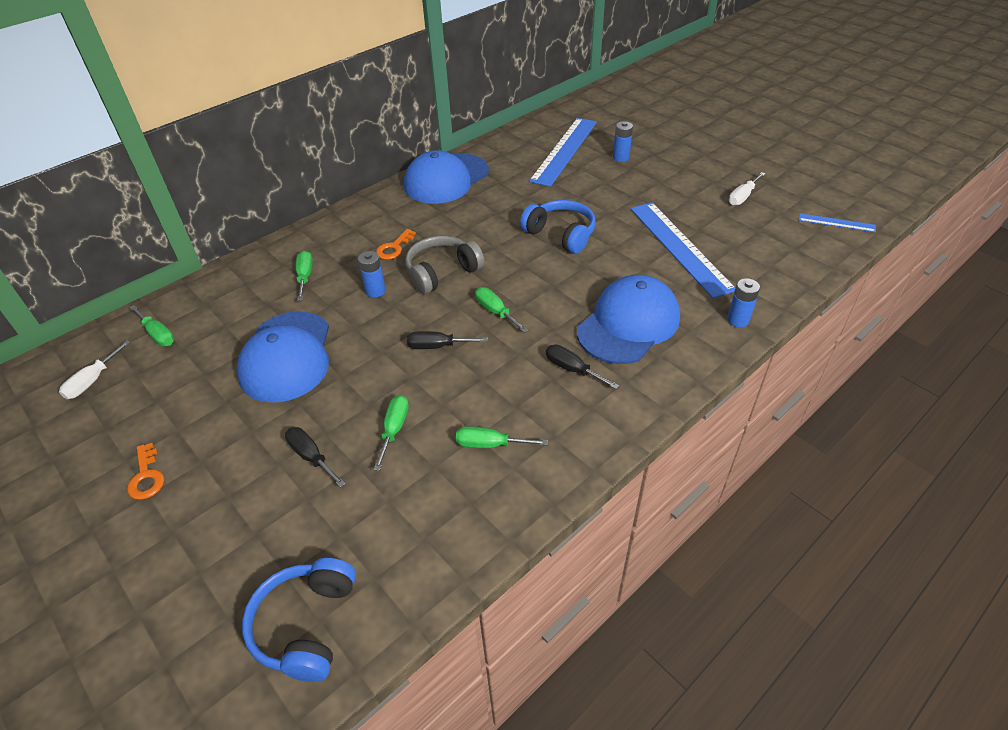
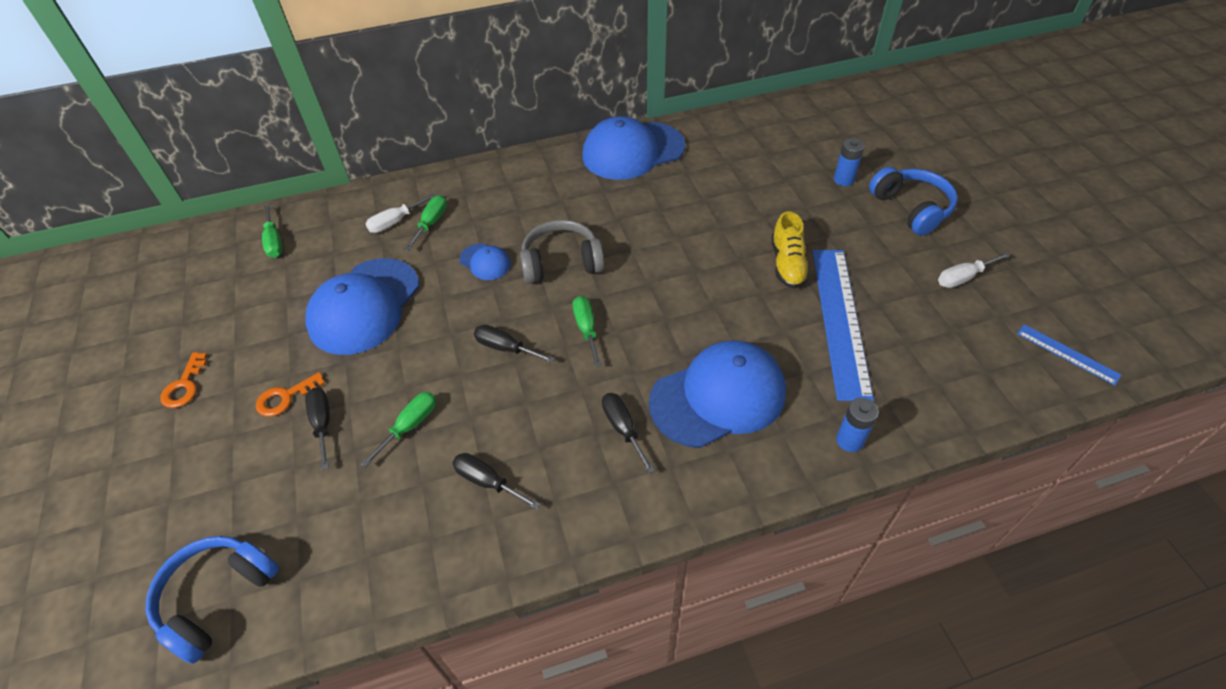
camera: 25 degrees right, 5 degrees up
(92, 381) = (199, 271): white screwdriver -> white screwdriver (395, 222)
(375, 291) = (485, 262): blue battery -> blue cap
(394, 248) = (532, 218): orange key -> orange key (285, 397)
(490, 444) = (487, 482): green screwdriver -> black screwdriver
(561, 234) = (713, 258): blue headphones -> blue headphones (911, 208)
(564, 150) = (783, 152): blue ruler -> none
(618, 223) = (787, 264): none -> yellow shoe

